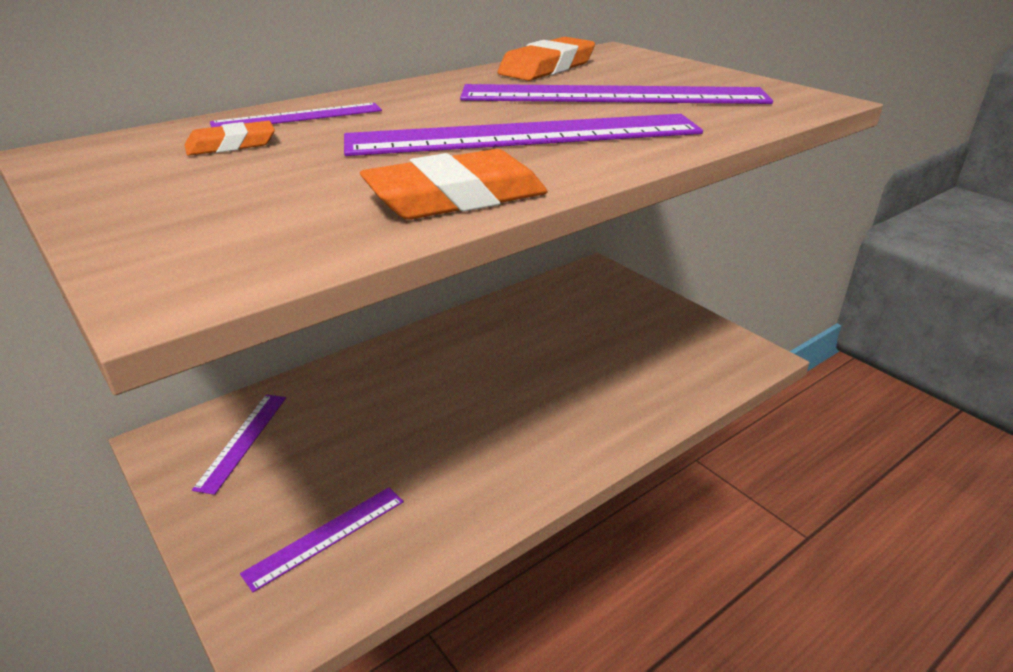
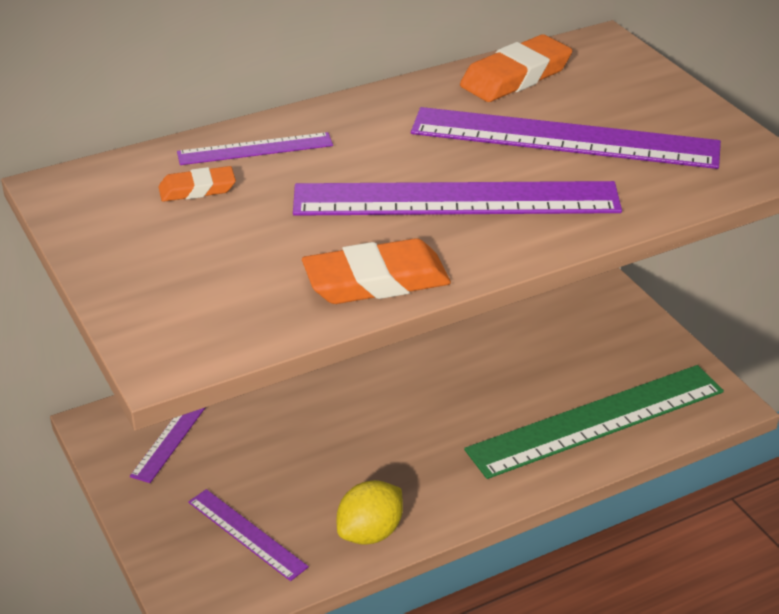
camera: 10 degrees right, 5 degrees up
(326, 536) = (247, 534): purple ruler -> purple ruler turned 75 degrees clockwise
(461, 516) = (370, 532): none -> yellow lemon
(653, 383) = (596, 420): none -> green ruler

